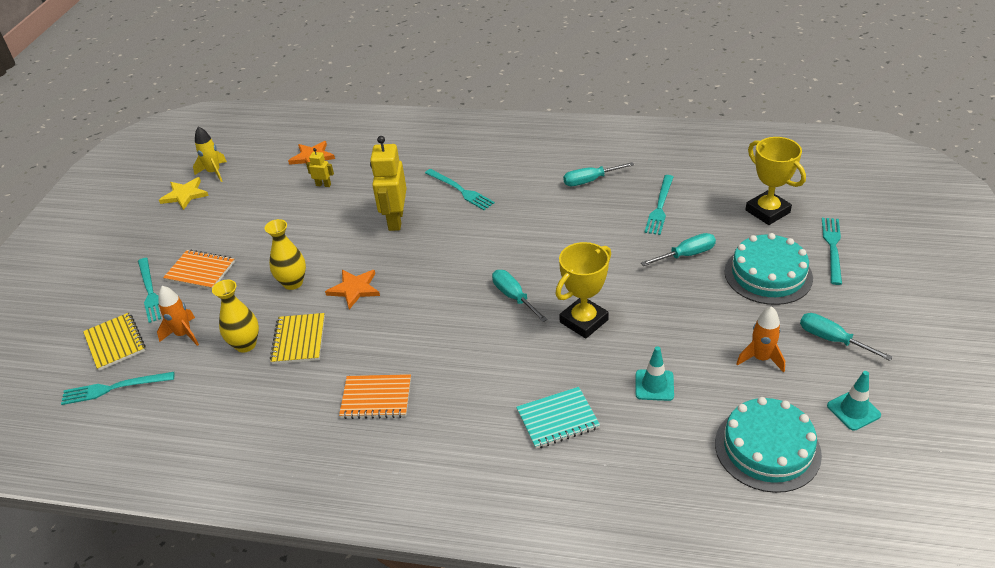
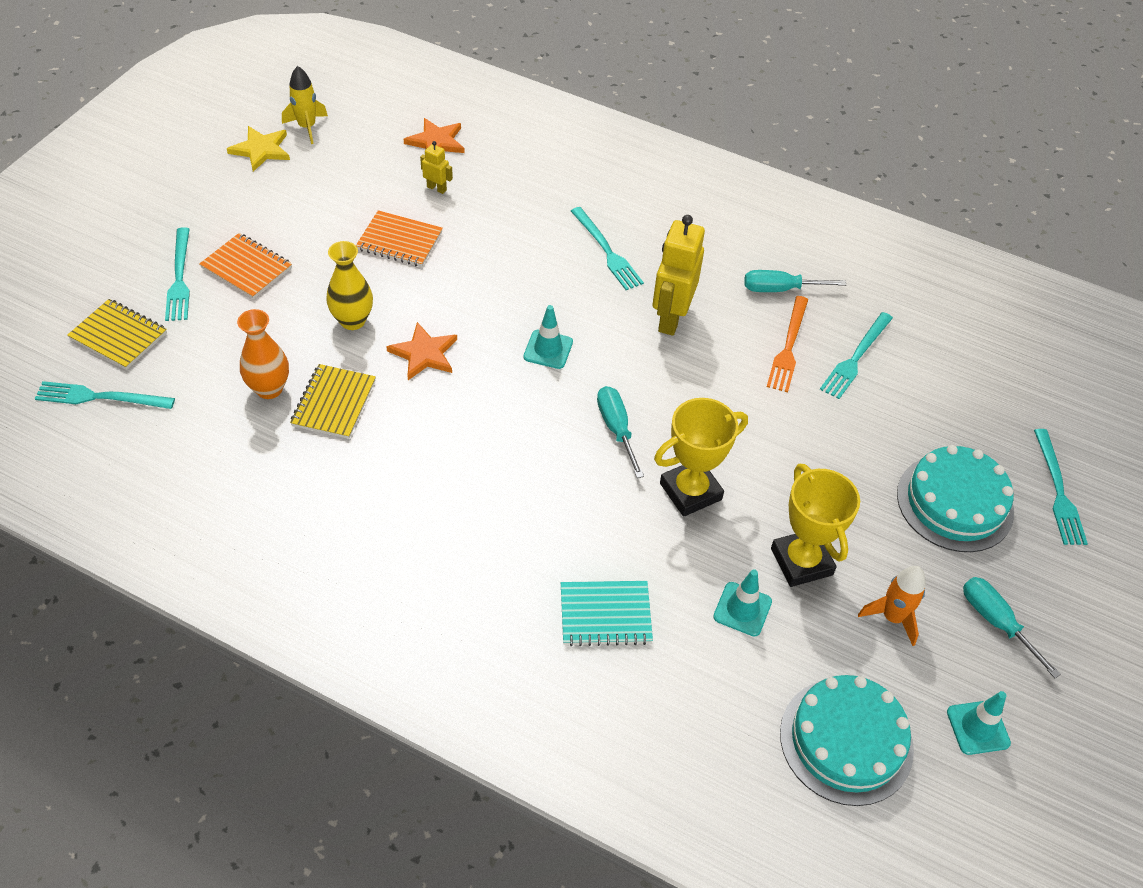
camera: 10 degrees right, 10 degrees up
(115, 343) = (119, 336): yellow notebook -> yellow notebook turned 45 degrees counterclockwise
(183, 334) = (201, 350): orange rocket -> none
(245, 344) = (269, 389): yellow vase -> orange vase
(376, 398) = (399, 513): orange notebook -> orange notebook (399, 241)
(395, 220) = (509, 270): yellow robot -> yellow robot (670, 318)
(444, 261) = (548, 349): none -> turquoise traffic cone
(611, 213) = (788, 347): none -> orange fork
(686, 255) = (860, 439): turquoise screwdriver -> none
(767, 211) = (996, 410): yellow trophy -> yellow trophy (801, 561)
(832, 248) = (1058, 491): turquoise fork -> turquoise fork turned 150 degrees clockwise

